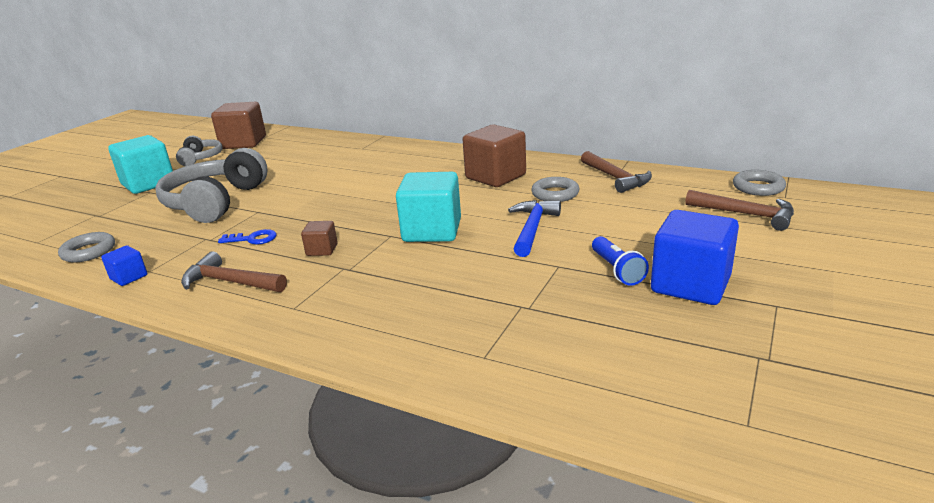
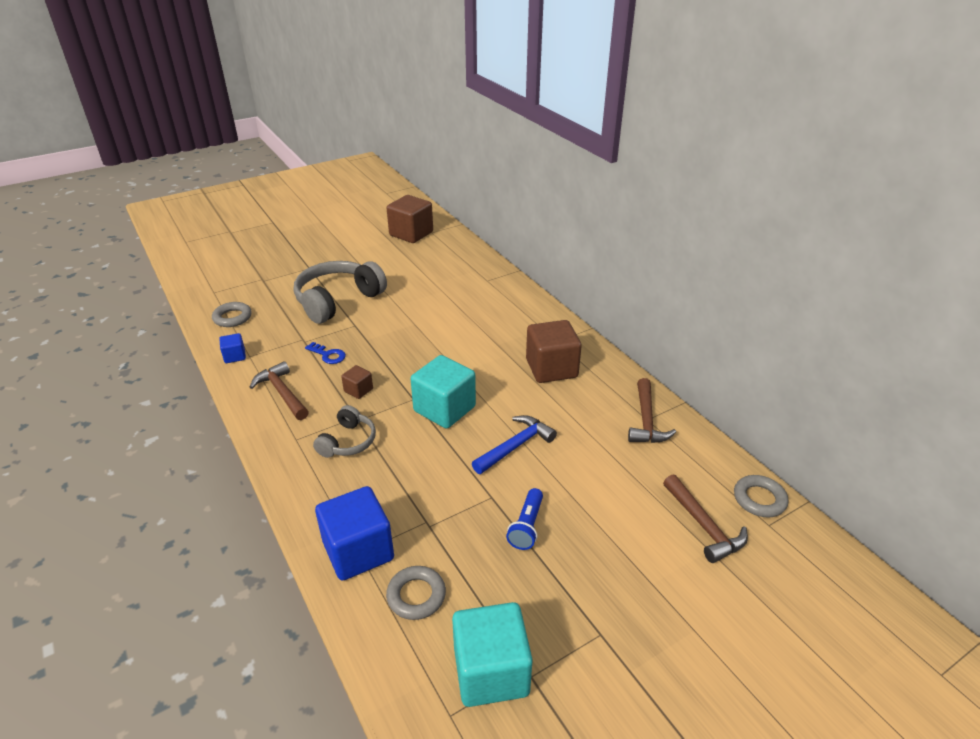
camera: 30 degrees right, 10 degrees up
(148, 184) = (315, 257): turquoise cube -> turquoise cube (491, 671)
(201, 158) = (369, 241): grey headphones -> grey headphones (348, 442)
(555, 194) = (575, 414): grey ring -> grey ring (416, 596)
(690, 284) = (562, 573): blue cube -> blue cube (358, 551)

